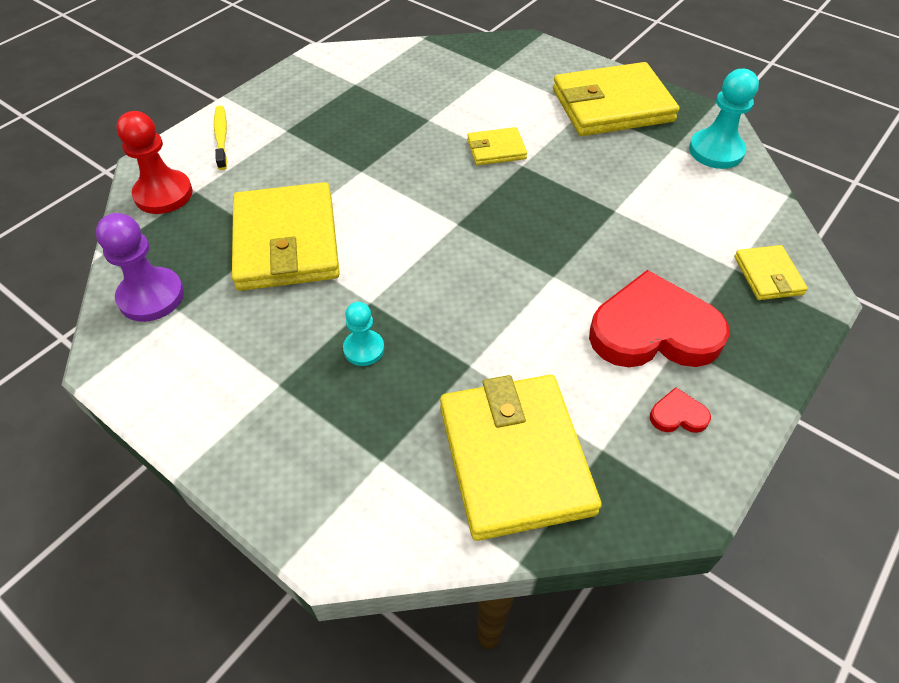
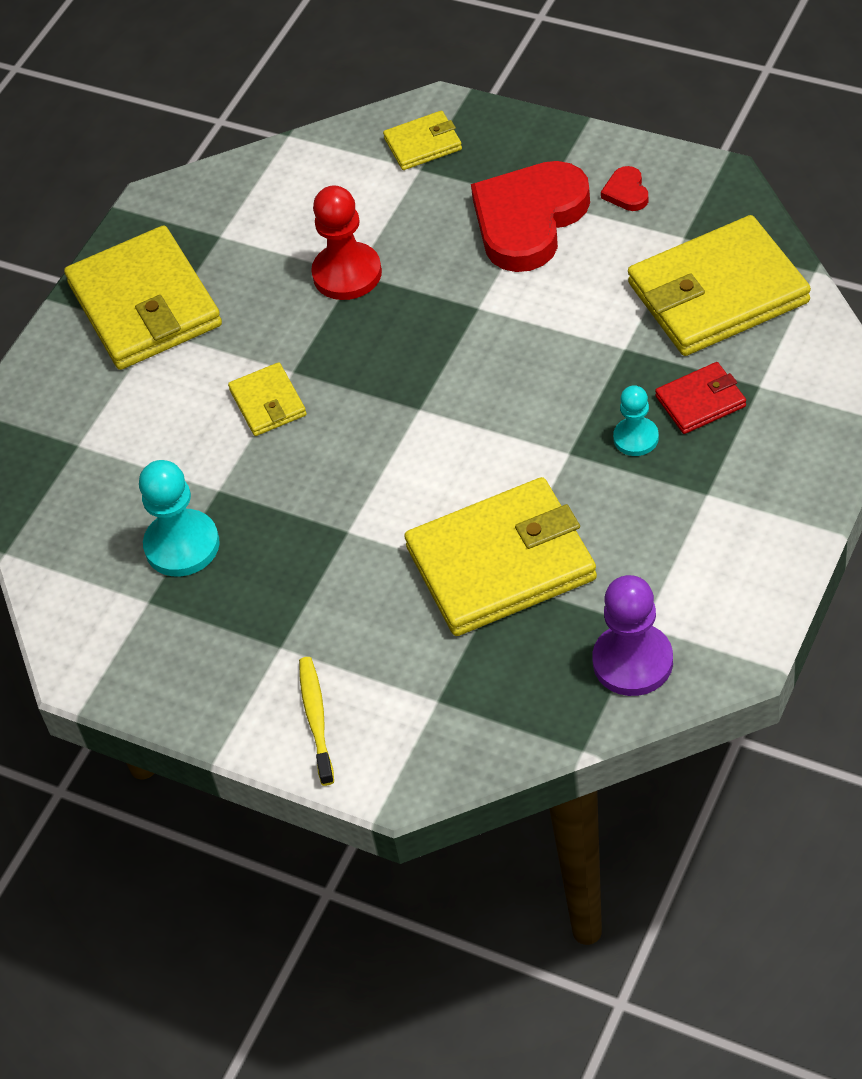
camera: 95 degrees left, 0 degrees up
(163, 194) = (454, 734): red pawn -> red pawn (347, 274)
(221, 137) = (316, 719): yellow toothbrush -> yellow toothbrush turned 105 degrees clockwise
(383, 407) = (700, 401): none -> red wallet
(653, 330) = (529, 220): red heart -> red heart turned 45 degrees clockwise
(716, 151) = (220, 198): turquoise pawn -> turquoise pawn (182, 545)

